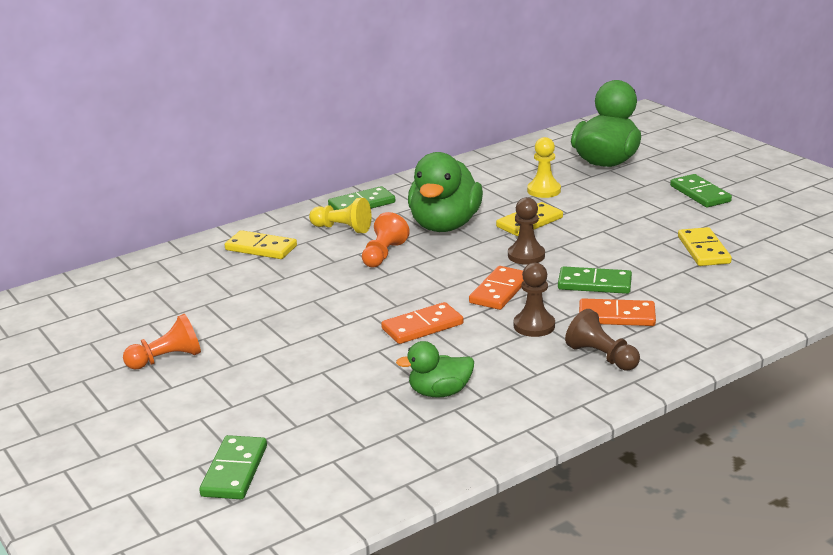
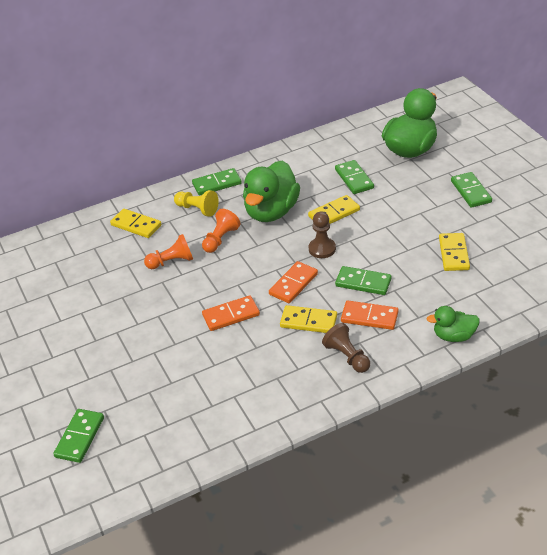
camera: 10 degrees right, 15 degrees up
(167, 359) = (53, 331): orange pawn -> orange pawn (172, 262)
(439, 392) = (227, 380): green duck -> green duck (453, 336)
(534, 326) = (308, 321): brown pawn -> yellow domino
(544, 190) = (354, 179): yellow pawn -> green domino

